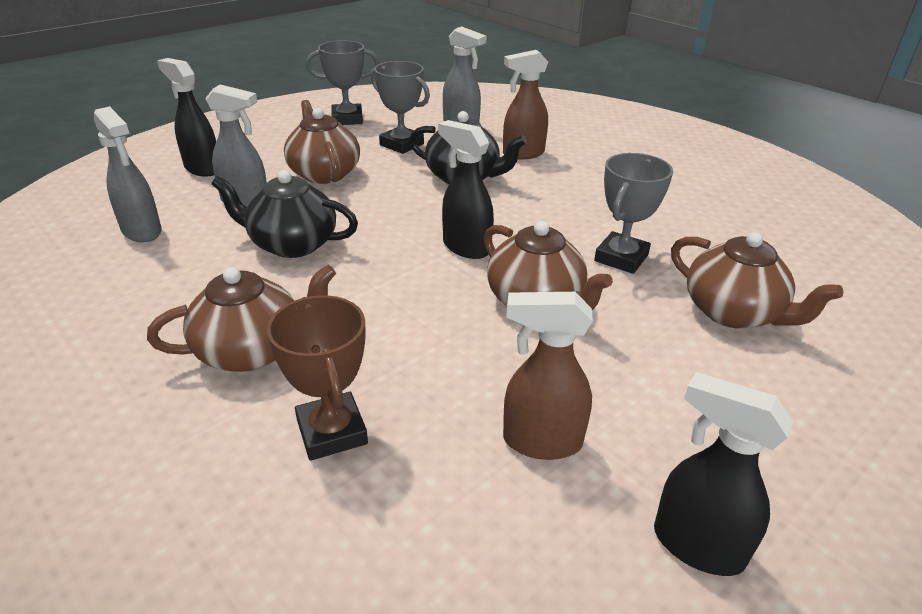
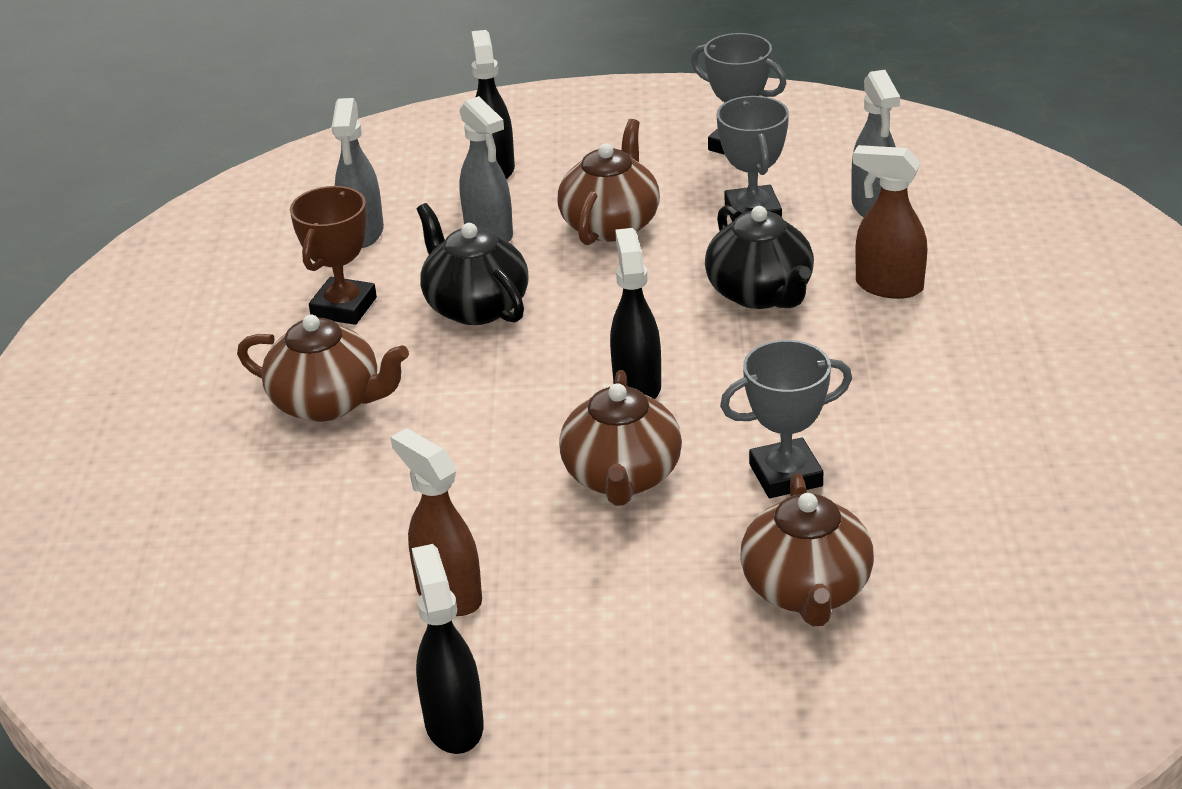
camera: 45 degrees right, 0 degrees up
(332, 432) = (310, 501): brown trophy -> brown trophy (344, 307)

